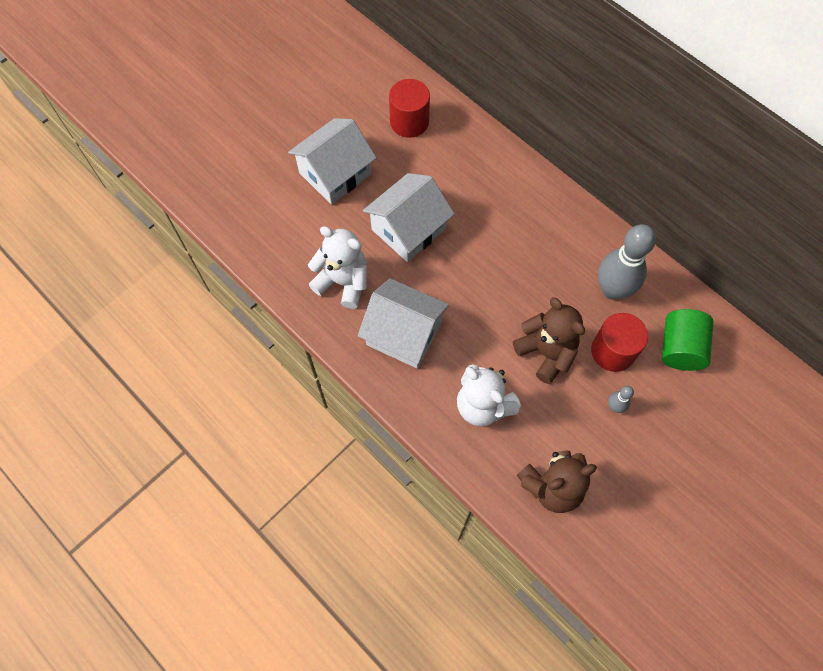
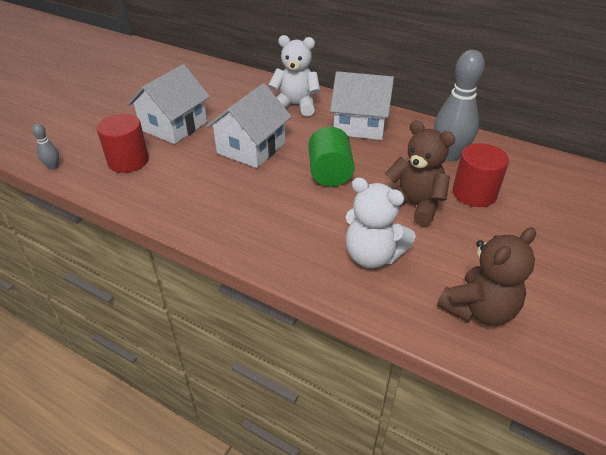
camera: 15 degrees left, 25 degrees down
(343, 282) = (198, 191): white teddy bear -> white teddy bear (295, 105)
(404, 334) = (270, 217): white house -> white house (360, 125)
(409, 122) = (232, 90): red cylinder -> red cylinder (128, 161)
(615, 407) = (501, 231): grey bowling pin -> grey bowling pin (53, 167)
(680, 348) = (530, 181): green cylinder -> green cylinder (329, 173)

